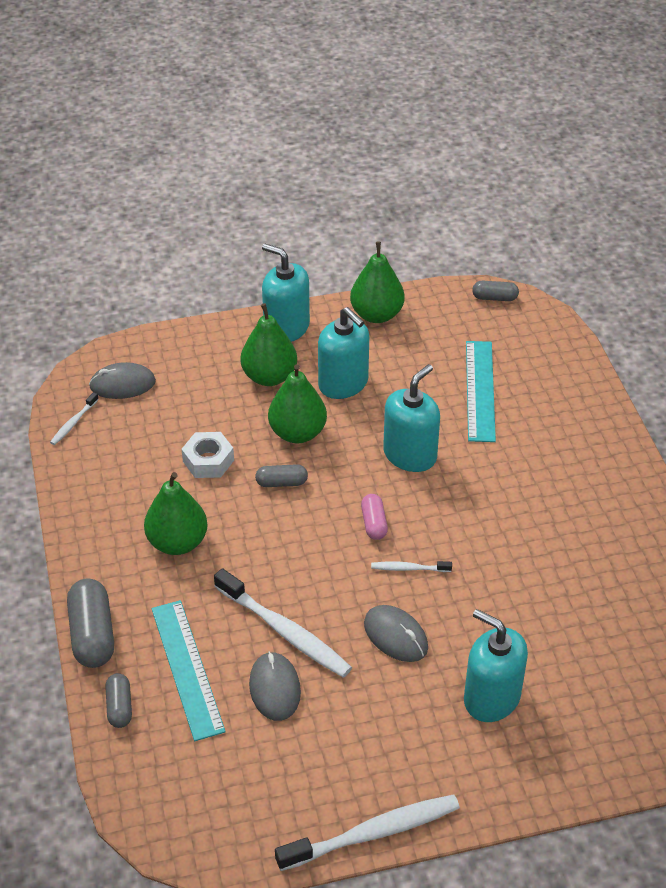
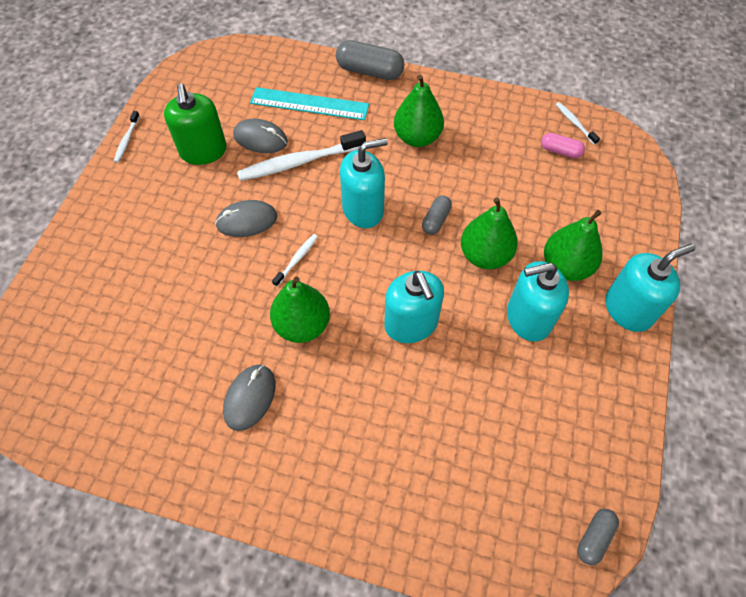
camera: 120 degrees right, 15 degrees up
(119, 707) = (307, 65): grey capsule -> none
(122, 384) = (605, 165): grey mouse -> grey mouse (250, 398)
(208, 461) = (487, 185): white nut -> none
(332, 736) = (203, 151): none -> green soap dispenser
(373, 833) = (127, 140): white toothbrush -> white toothbrush, size x0.48
(374, 523) = (355, 259): pink capsule -> pink capsule (560, 151)
(376, 314) = (615, 398): green pear -> green pear (302, 325)
(480, 390) = (458, 430): turquoise ruler -> none
(491, 698) = (154, 249): turquoise soap dispenser -> turquoise soap dispenser (363, 209)

